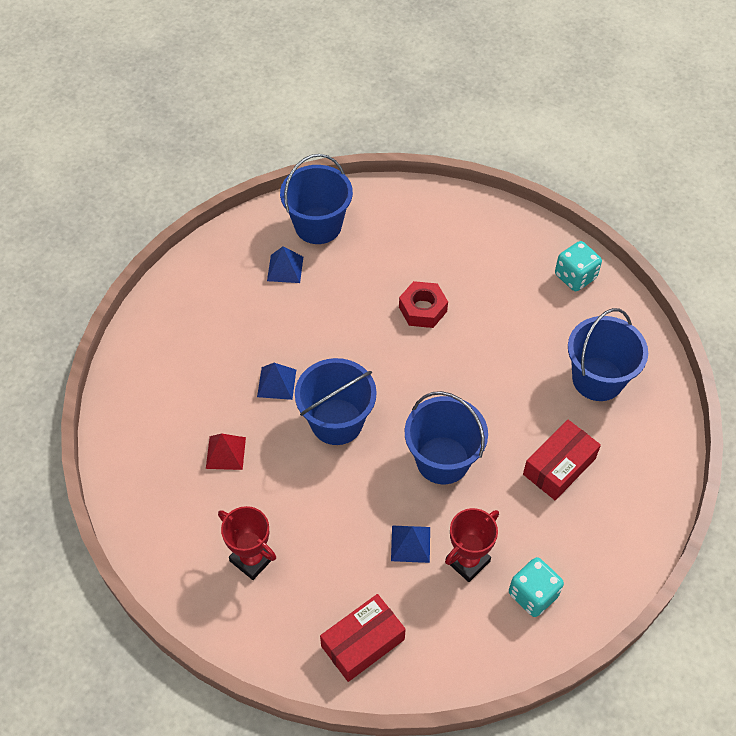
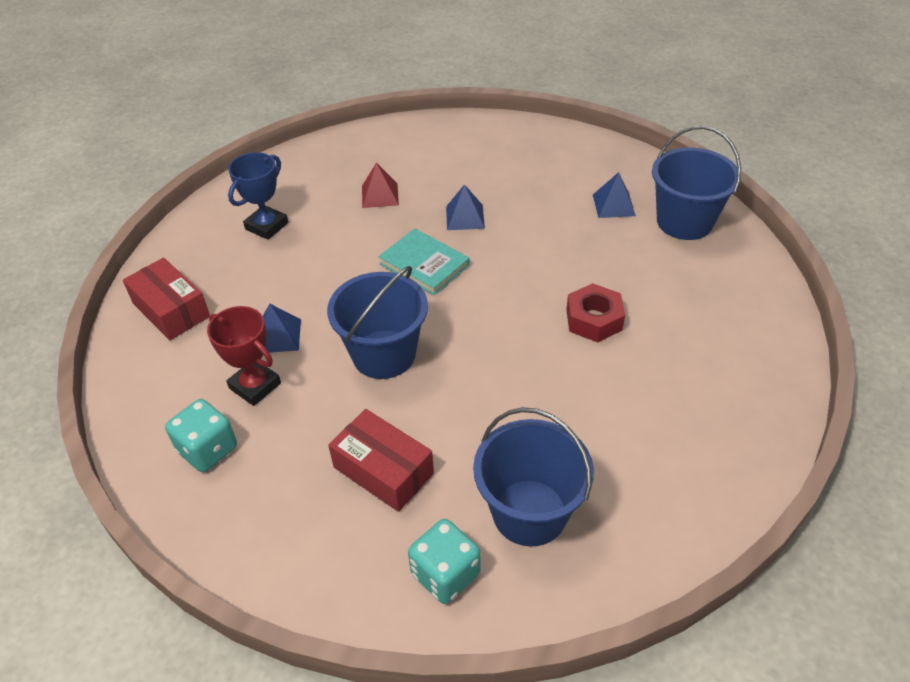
camera: 85 degrees right, 10 degrees down
(252, 559) = (266, 226): red trophy -> blue trophy
(336, 422) = (424, 264): blue bucket -> turquoise book
(575, 276) = (705, 479): turquoise dice -> turquoise dice (445, 574)

